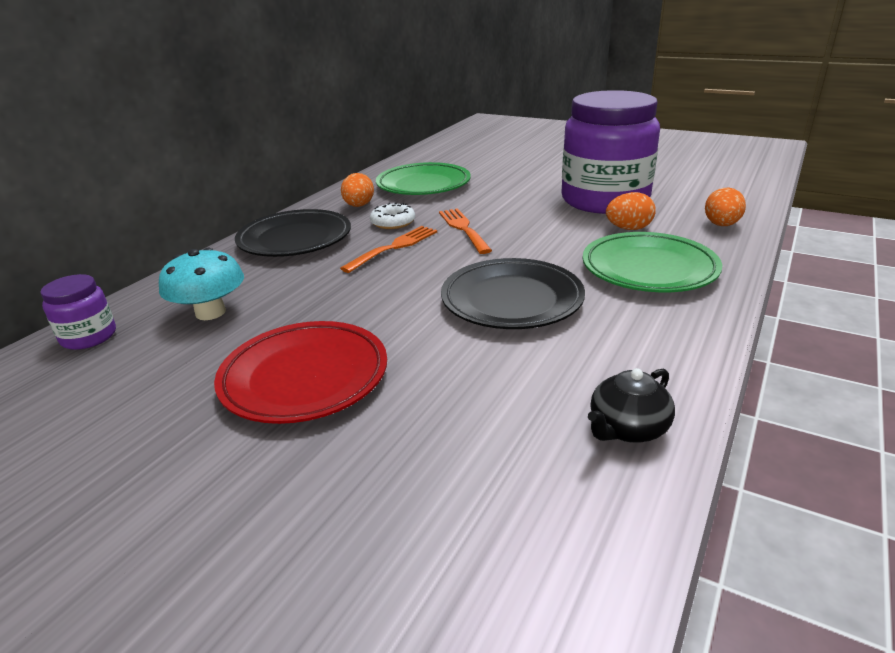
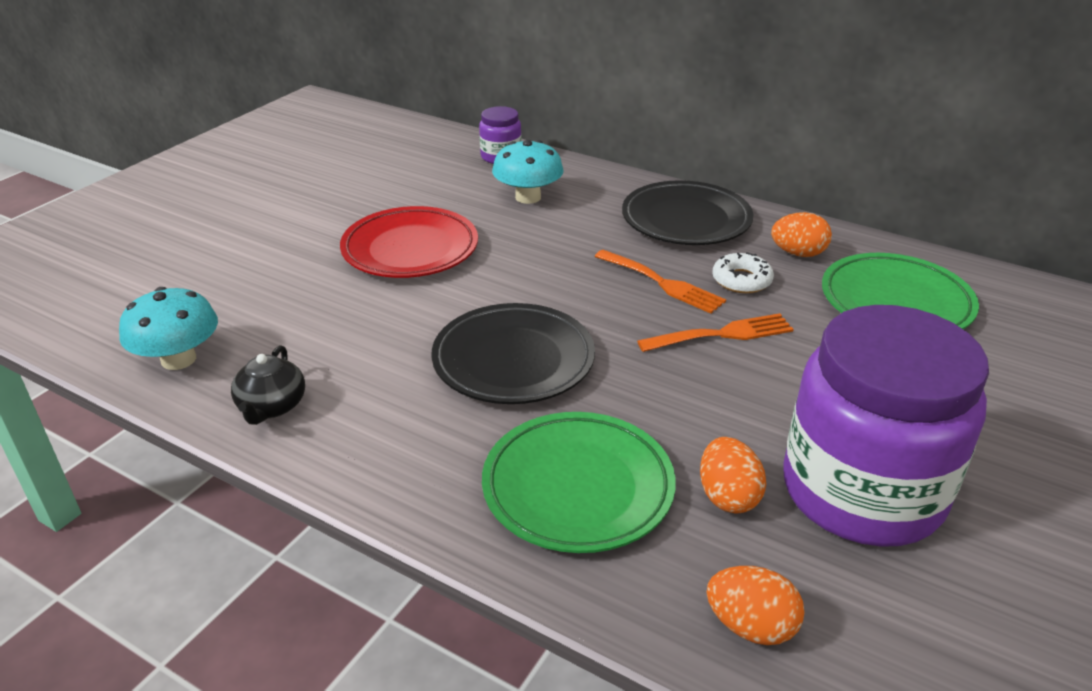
camera: 90 degrees right, 5 degrees up
(566, 542) = (178, 359): none -> turquoise mushroom
(627, 428) = (271, 406): black teapot -> black teapot turned 135 degrees counterclockwise

